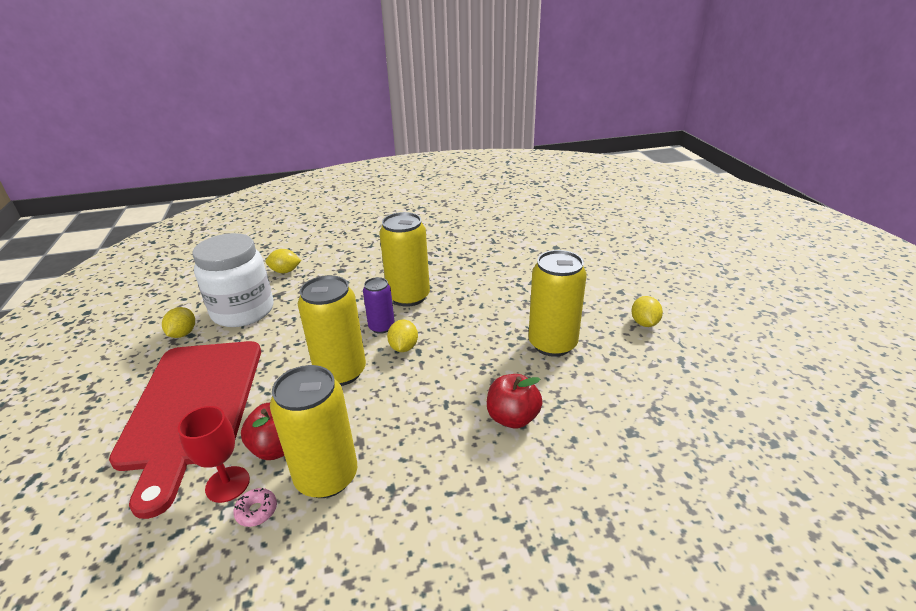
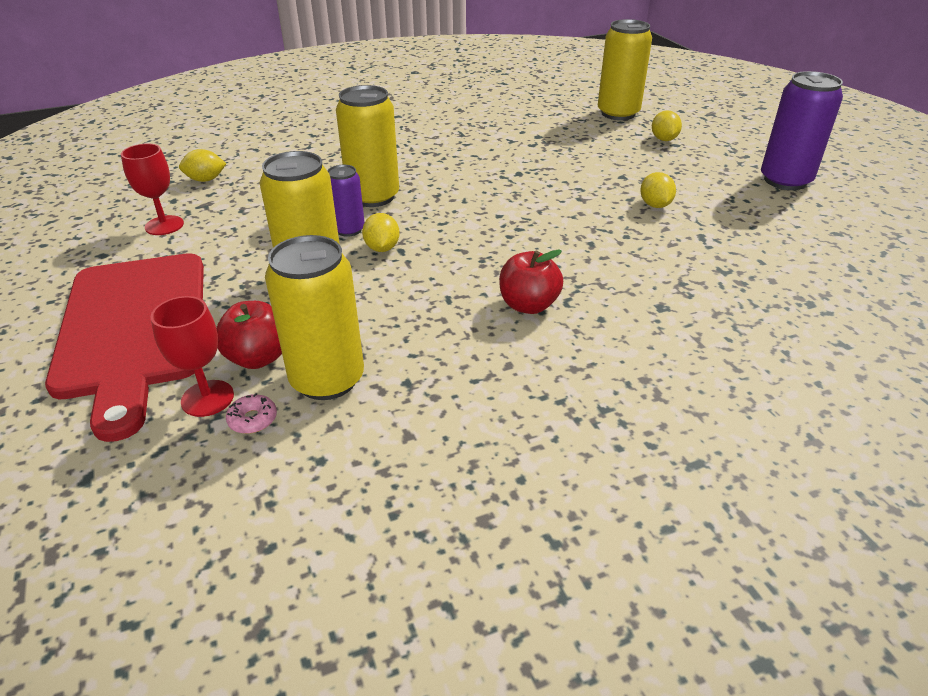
camera: 10 degrees left, 5 degrees up
(183, 334) = (91, 254): yellow lemon -> yellow lemon (664, 139)
(243, 311) = (164, 225): white jar -> red goblet
(552, 344) = (557, 232): yellow can -> yellow can (618, 113)
(768, 306) = (785, 180): none -> purple can

